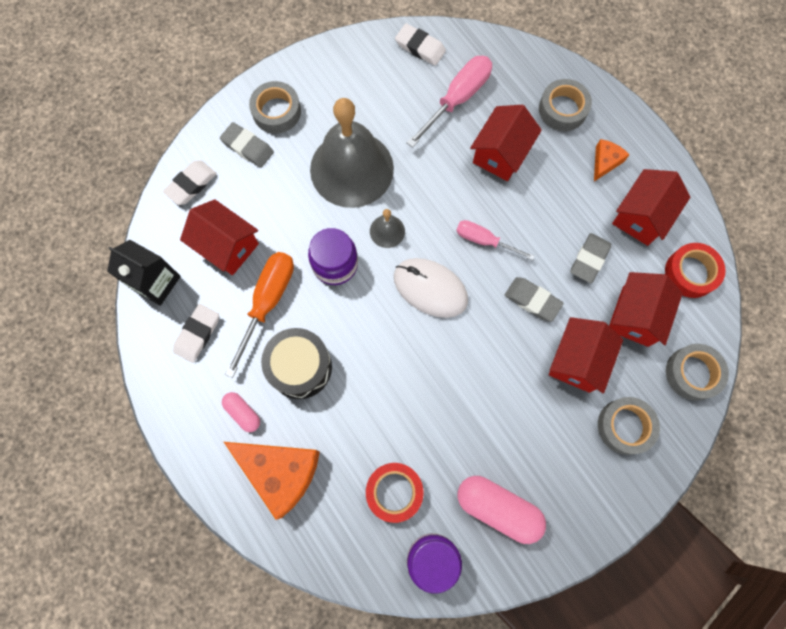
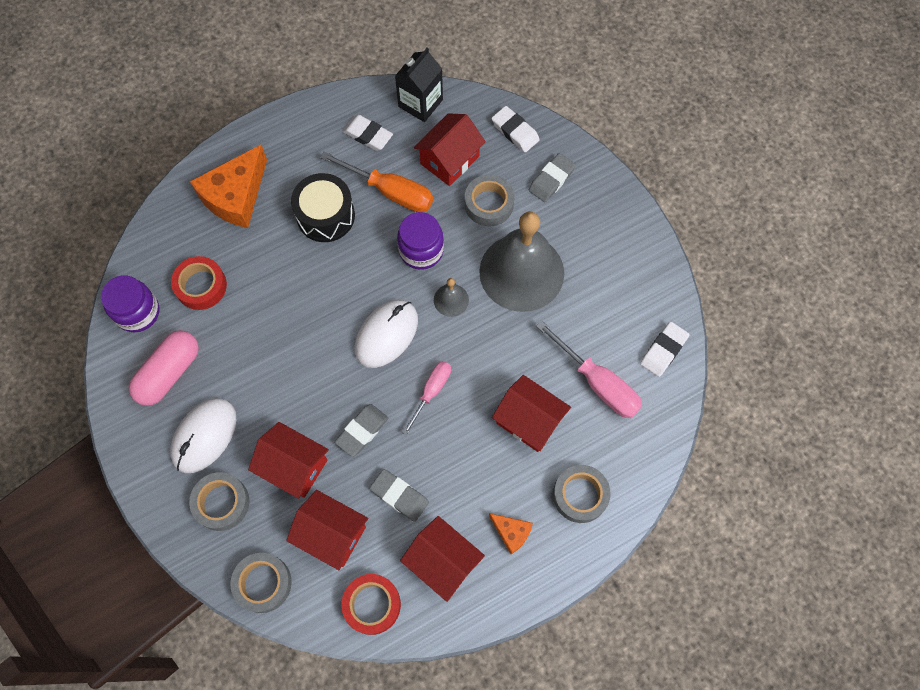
camera: 95 degrees right, 5 degrees down
(243, 413) = (291, 169): pink capsule -> none
(276, 111) = (590, 207): grey tape -> grey tape (489, 204)
(560, 457) = (204, 436): none -> white mouse

